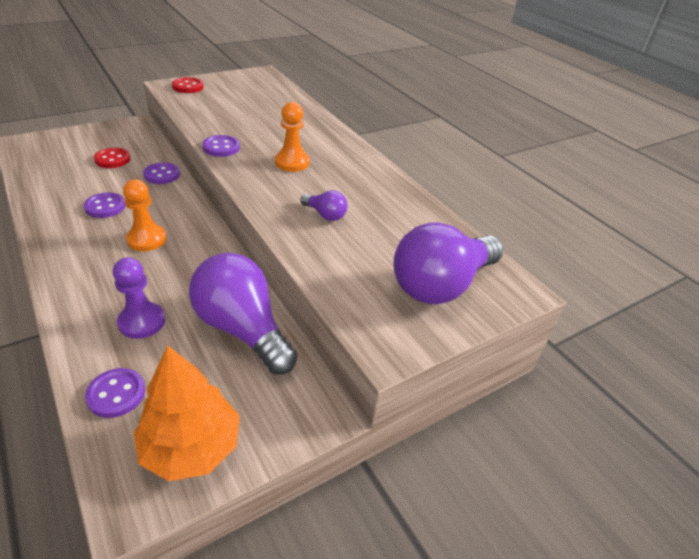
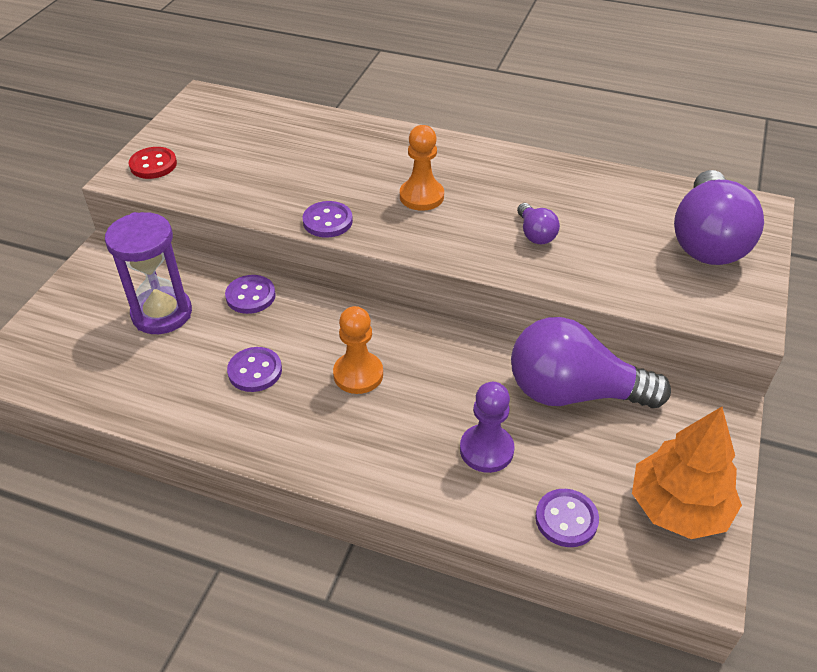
camera: 35 degrees left, 5 degrees up
(112, 159) = (162, 313): red button -> purple hourglass
(325, 215) = (535, 234): purple light bulb -> purple light bulb turned 75 degrees clockwise

